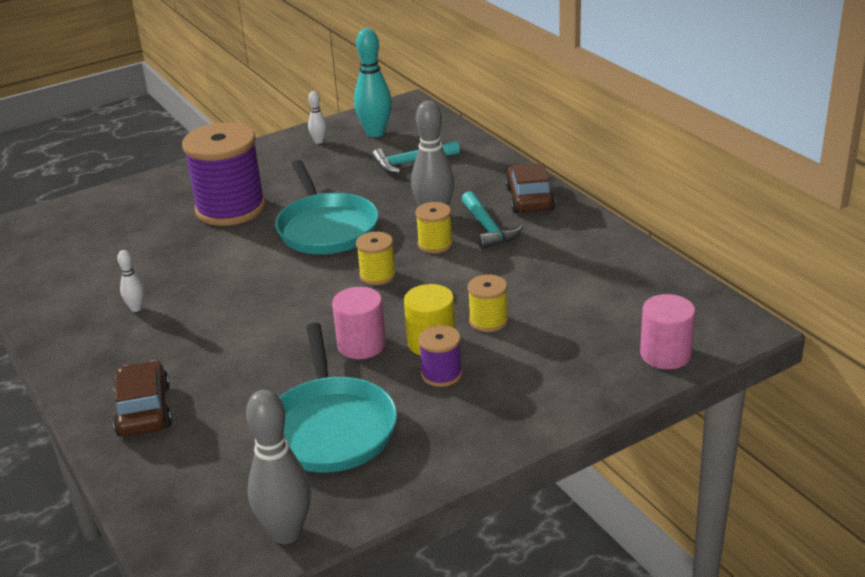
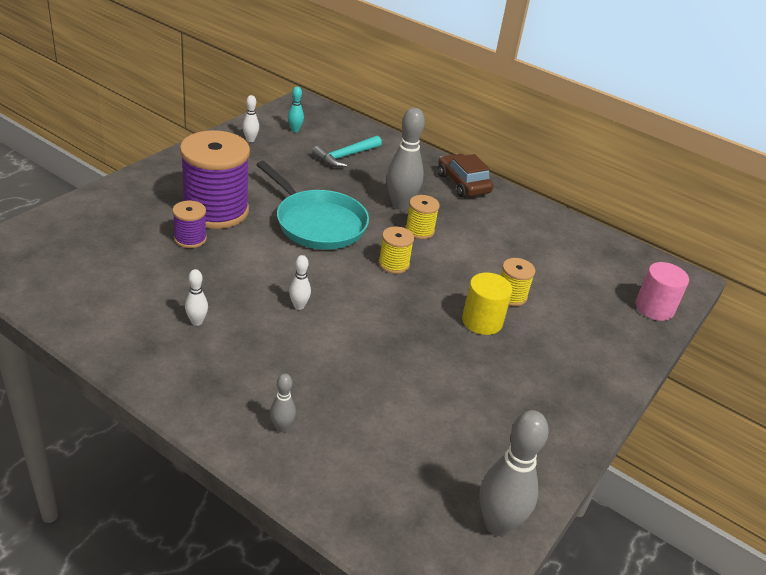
camera: 30 degrees left, 5 degrees up
(144, 410) = (282, 427): brown car -> grey bowling pin
(244, 305) = (299, 306): none -> white bowling pin
(331, 427) = (460, 414): turquoise pan -> none
(361, 345) = (428, 331): pink cylinder -> none
(375, 133) = (295, 130): turquoise bowling pin -> turquoise bowling pin, size x0.49
(441, 374) = (511, 349): purple spool -> purple spool (190, 239)
(488, 228) = (450, 212): turquoise hammer -> none

